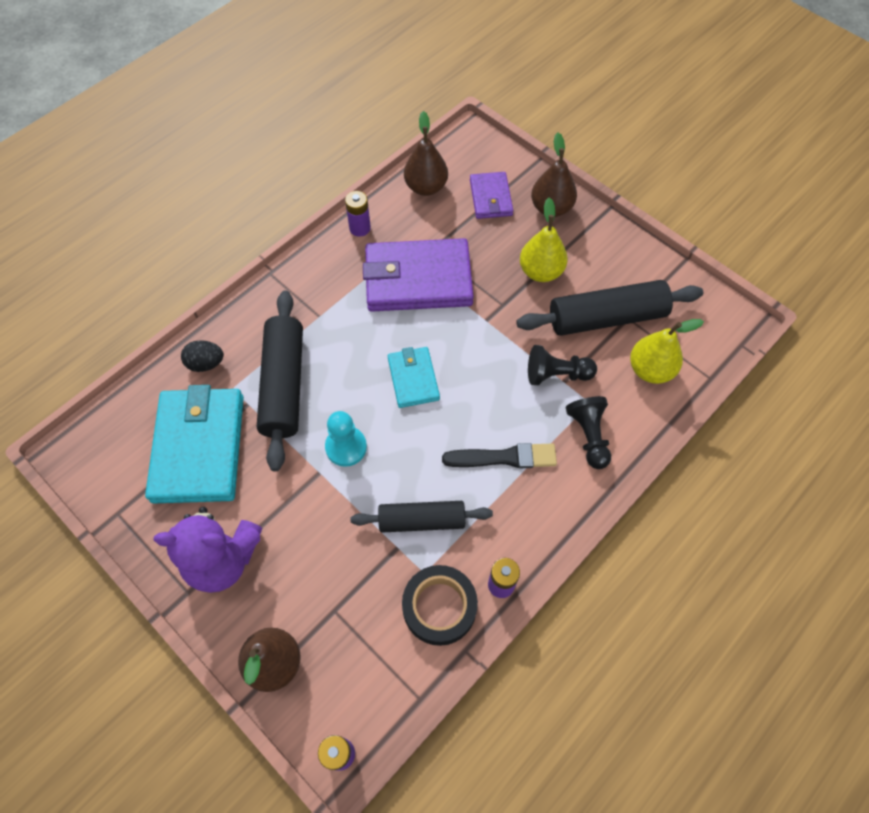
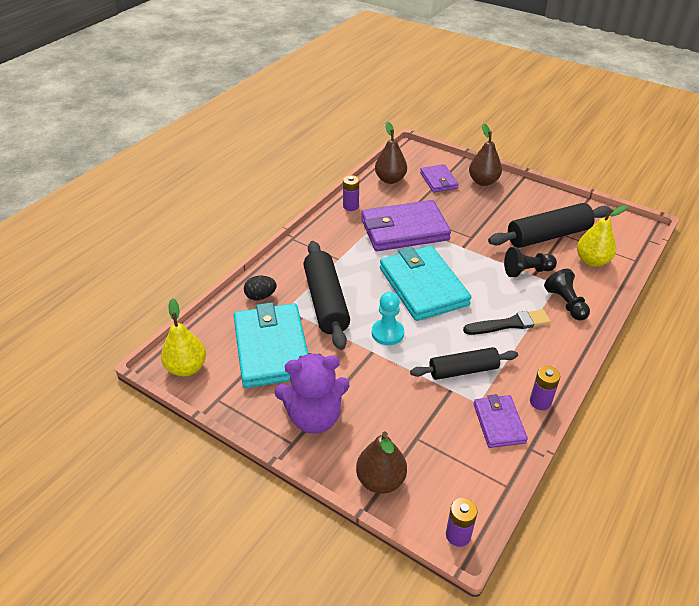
camera: 10 degrees left, 20 degrees down
(413, 379) = (423, 286): turquoise wallet -> turquoise wallet, size x1.88
(439, 607) = (499, 423): black tape -> purple wallet
(540, 271) = (490, 216): yellow pear -> yellow pear (186, 368)

